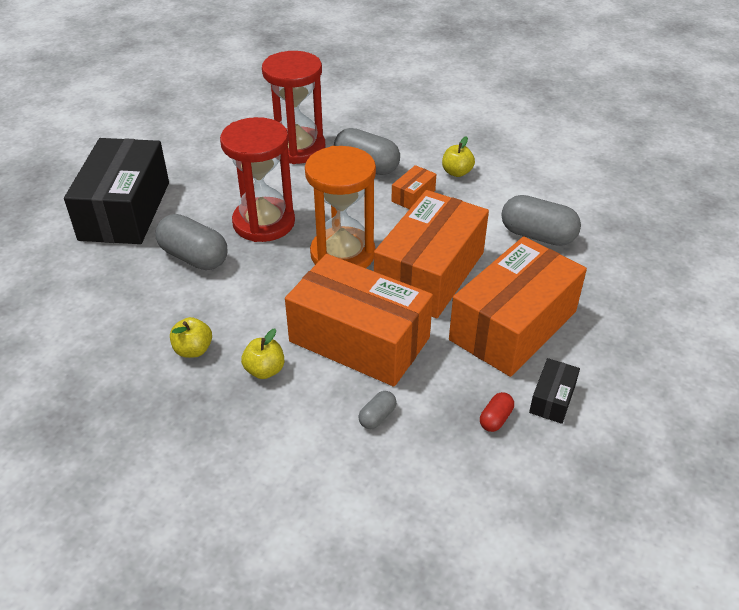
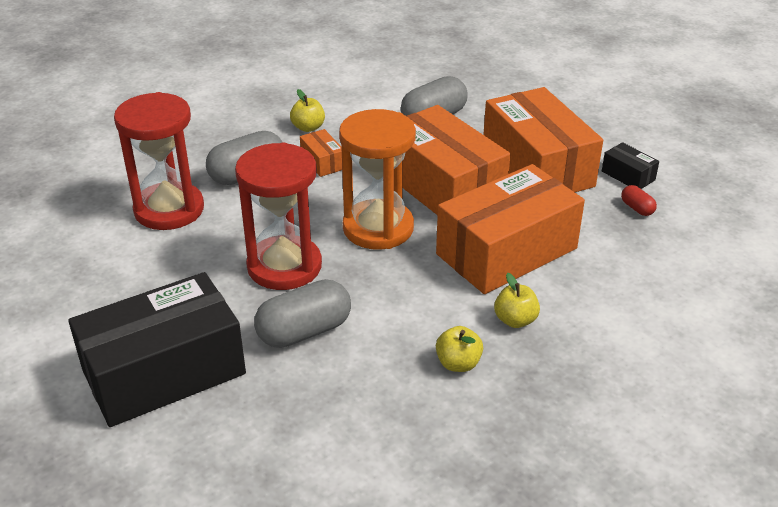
camera: 65 degrees left, 5 degrees down
(125, 210) = (164, 372): black box -> black box turned 60 degrees counterclockwise
(377, 417) = (607, 268): grey capsule -> none

